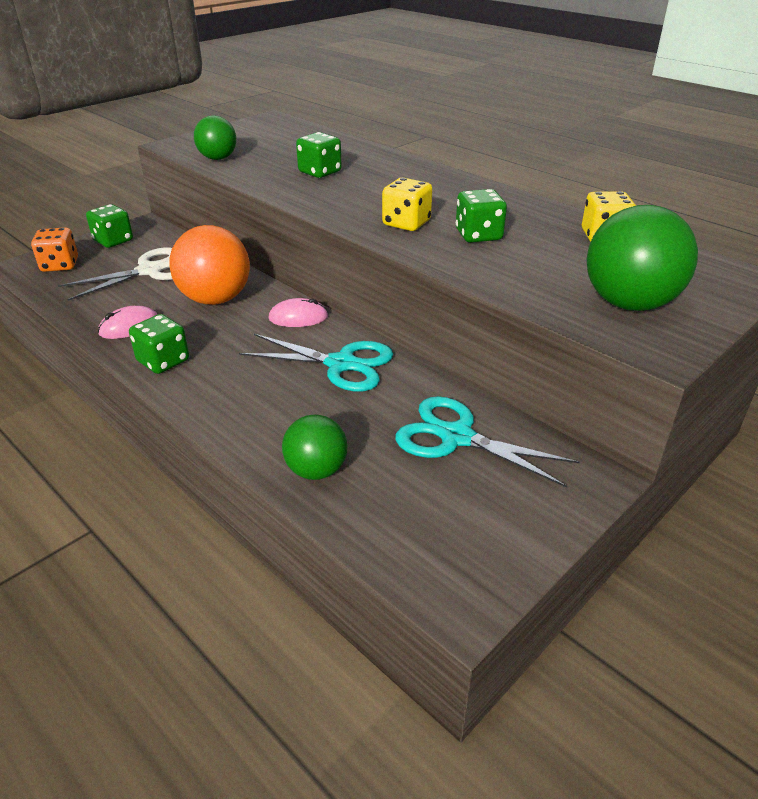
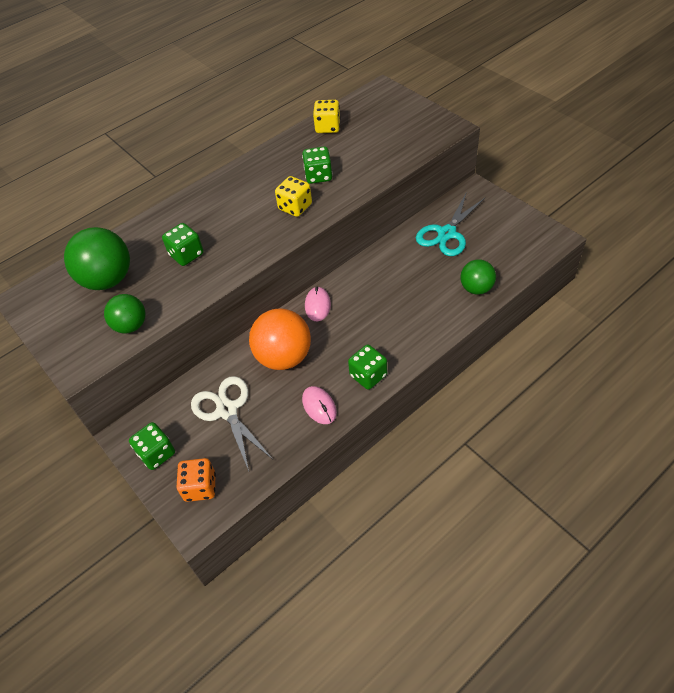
camera: 80 degrees left, 15 degrees up
(341, 364) = (377, 281): turquoise scissors -> none
(629, 303) = (406, 130): green ball -> green ball (108, 280)

